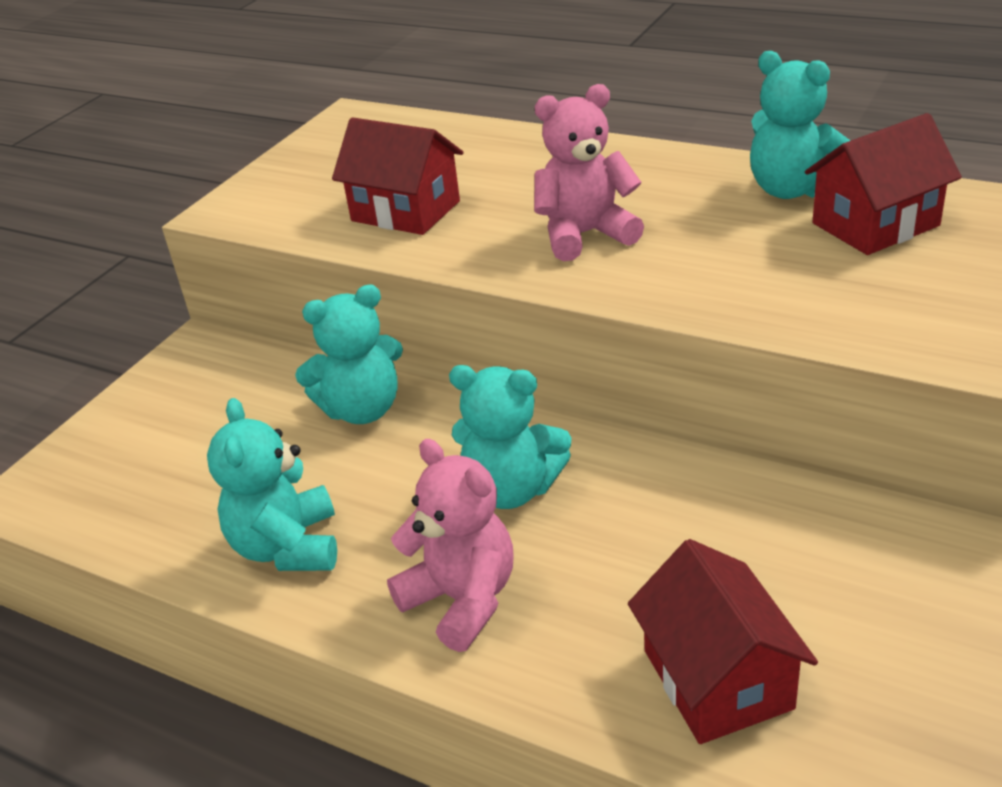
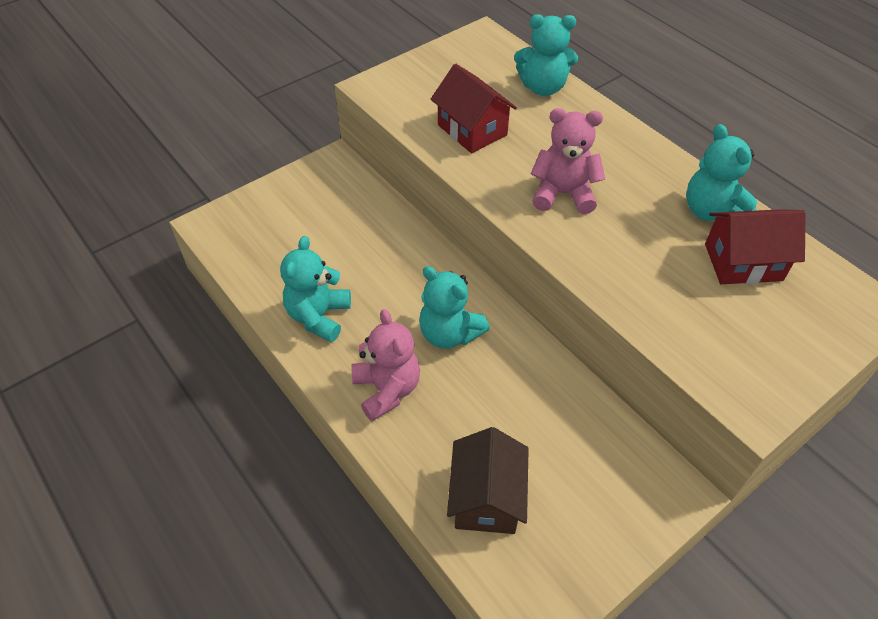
camera: 20 degrees right, 15 degrees up
(362, 409) = (399, 244): turquoise teddy bear -> turquoise teddy bear (543, 87)
(717, 679) = (486, 498): red house -> brown house

